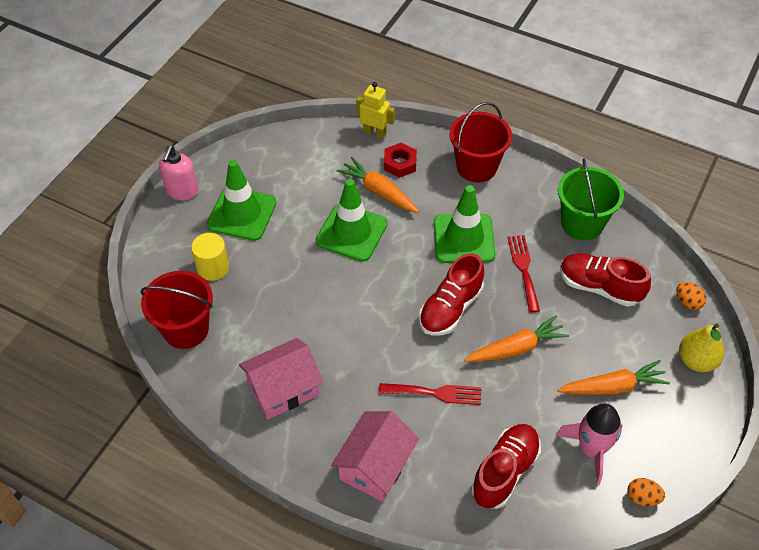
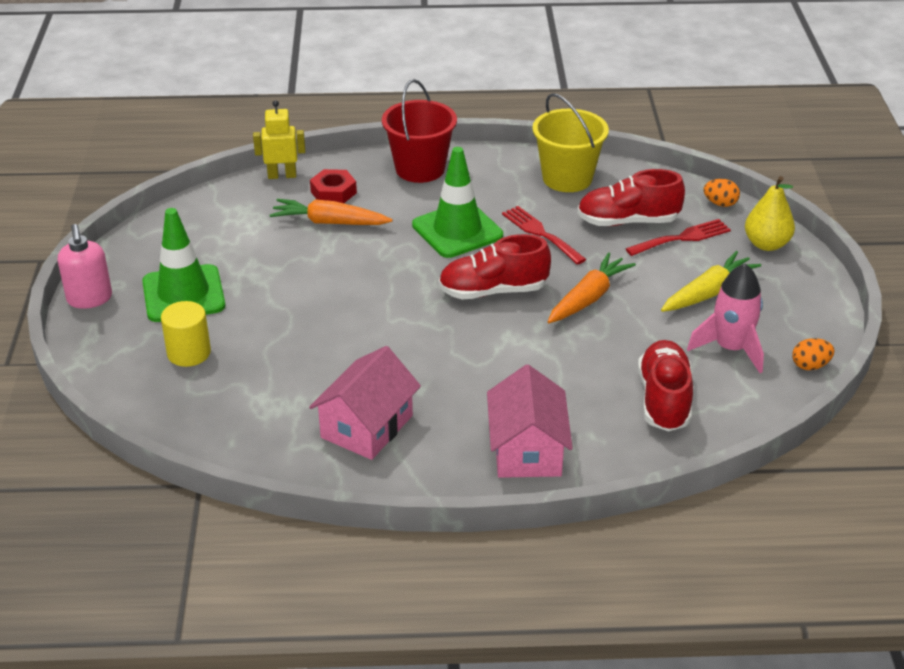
camera: 30 degrees left, 15 degrees down
(186, 329) = (202, 419): red bucket -> none
(351, 232) = (329, 266): green traffic cone -> none
(435, 393) = (538, 365): red fork -> red fork (682, 238)
(450, 308) = (493, 291): red shoe -> red shoe turned 75 degrees clockwise
(582, 223) = (567, 178): green bucket -> yellow bucket
(613, 387) = (708, 292): orange carrot -> yellow carrot

